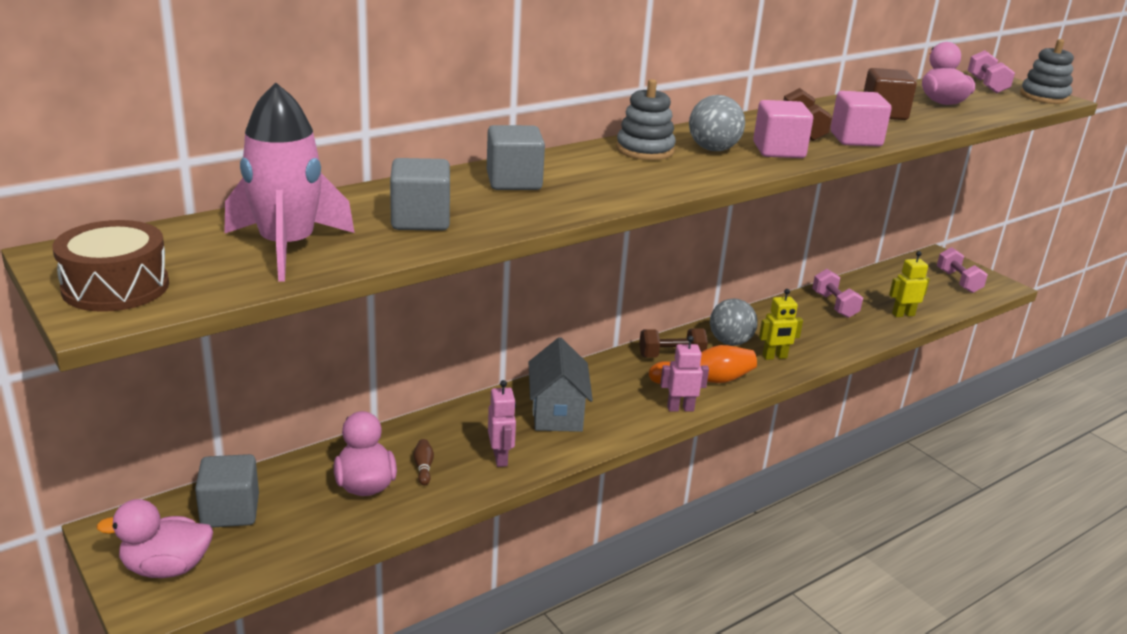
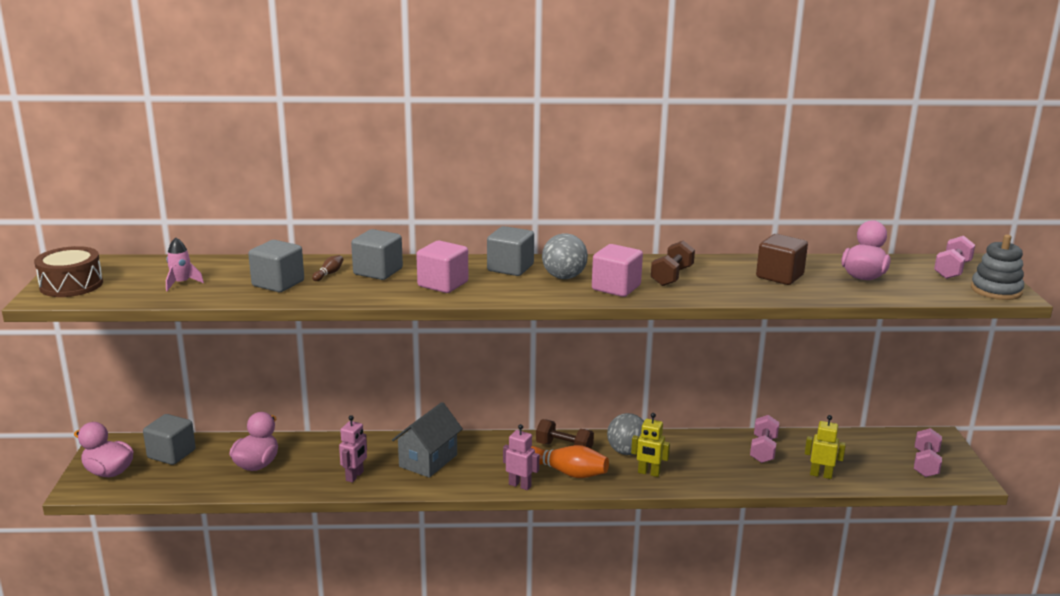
camera: 35 degrees right, 5 degrees down
(287, 248) = (181, 283): pink rocket -> pink rocket, size x0.46
(423, 467) = (302, 466): brown bowling pin -> brown bowling pin (329, 274)
(645, 150) = (510, 268): grey stacking toy -> grey cube
(855, 139) = (704, 292): pink cube -> pink cube (443, 284)

